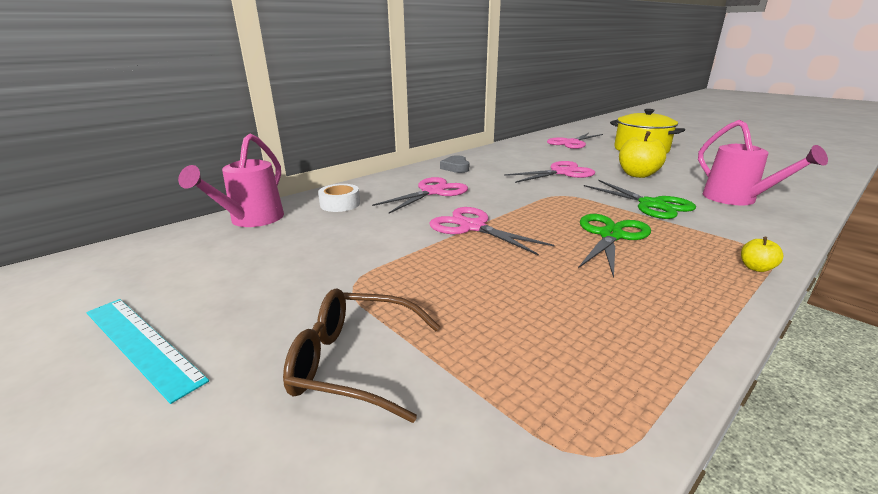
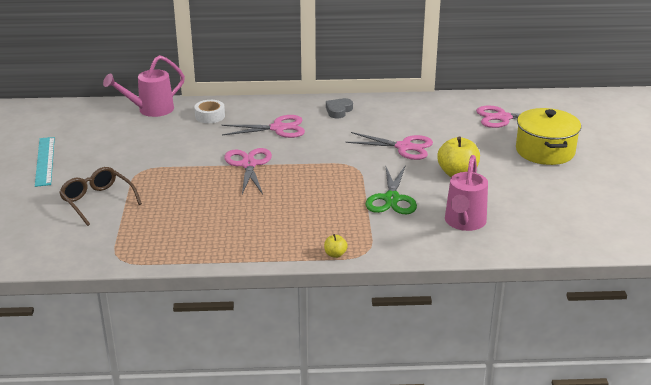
camera: 40 degrees right, 5 degrees up
(610, 235) = (309, 204): green scissors -> none

